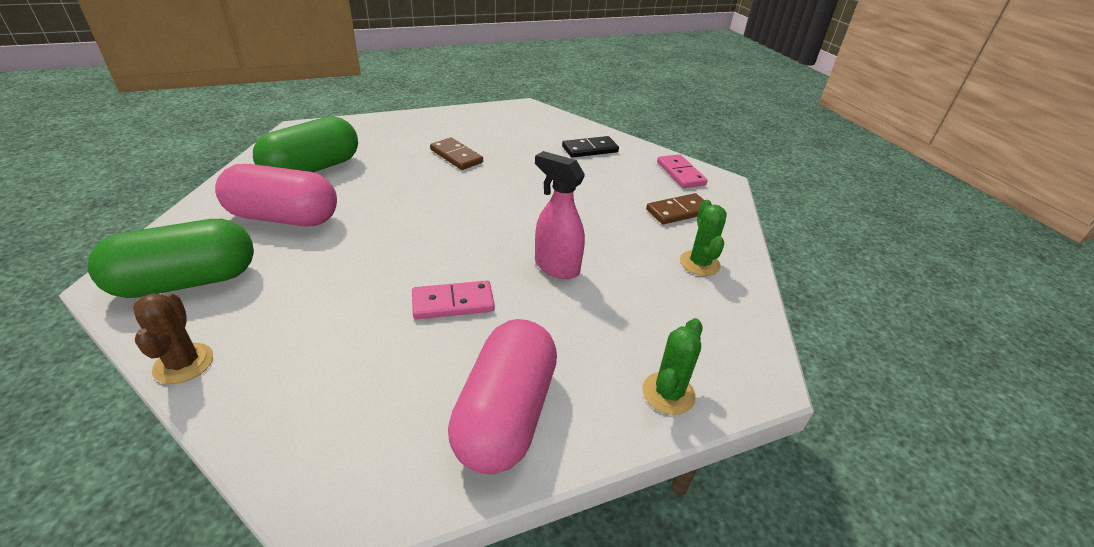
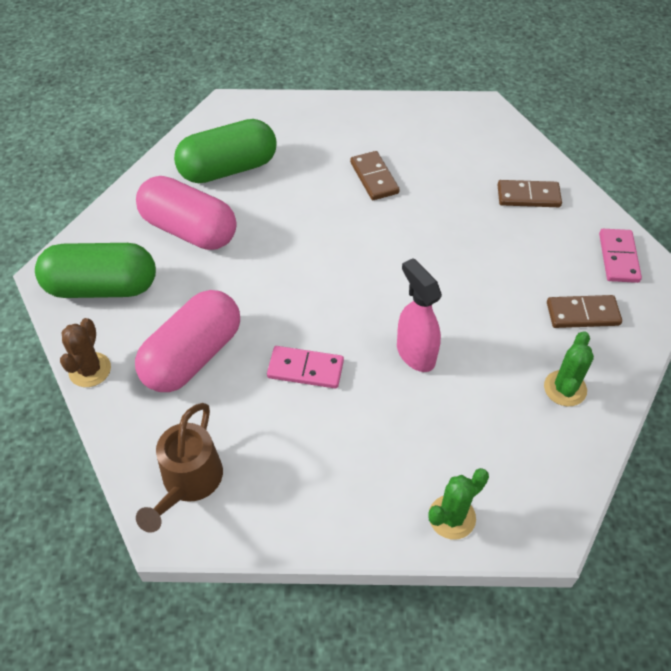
camera: 25 degrees right, 15 degrees up
(352, 450) = (188, 483): none -> brown watering can
(505, 414) = (308, 491): pink capsule -> pink capsule (193, 356)
(590, 149) = (528, 196): black domino -> brown domino

